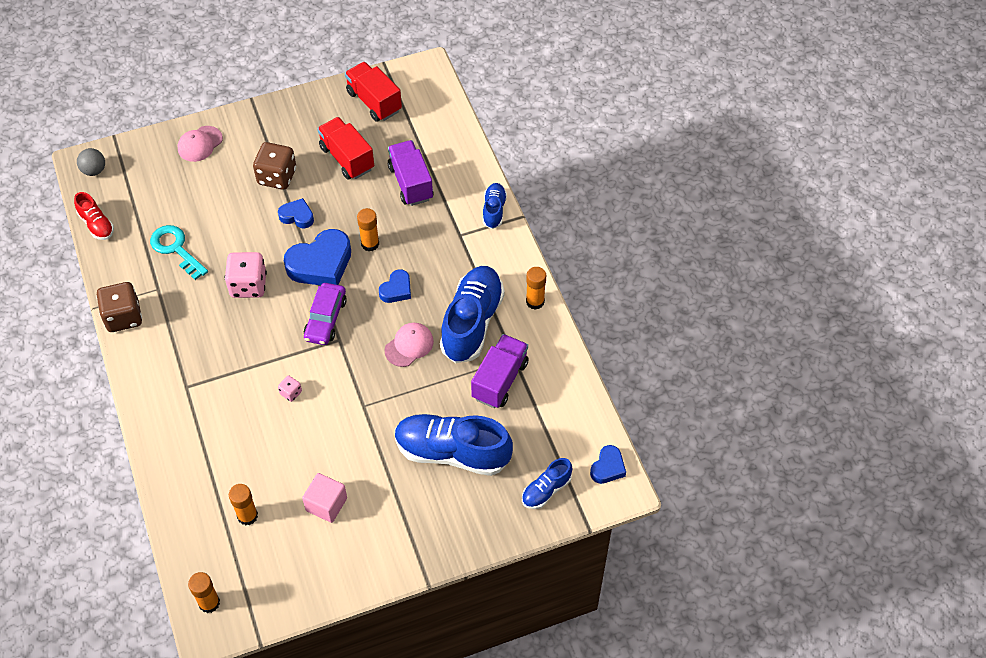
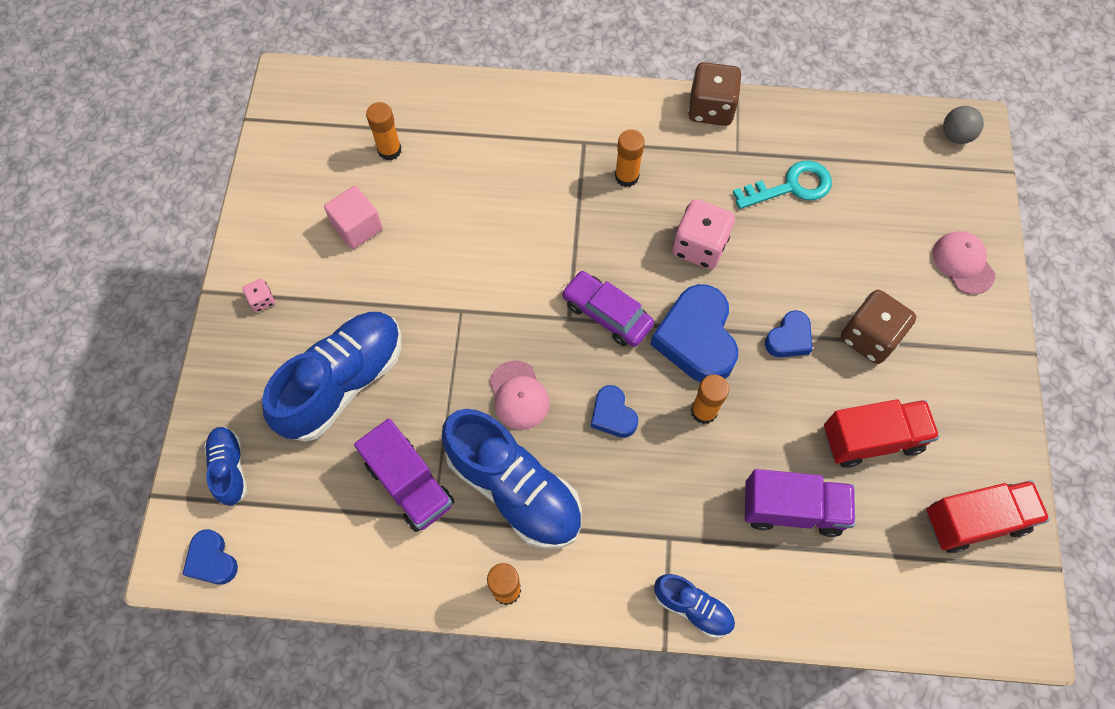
camera: 115 degrees right, 10 degrees up
(96, 224) = (864, 117): red shoe -> none
(209, 603) = (315, 89): orange glue stick -> orange glue stick (626, 176)
(291, 393) = (520, 241): pink dice -> pink dice (262, 300)

